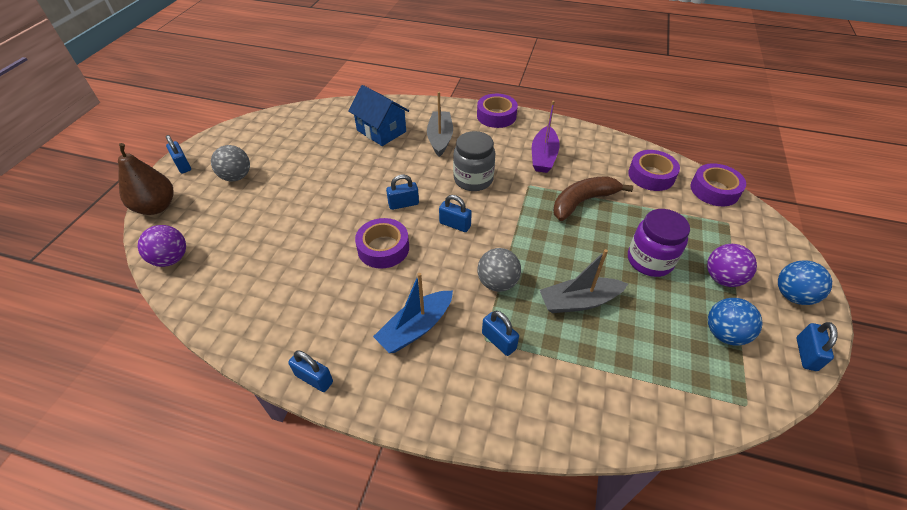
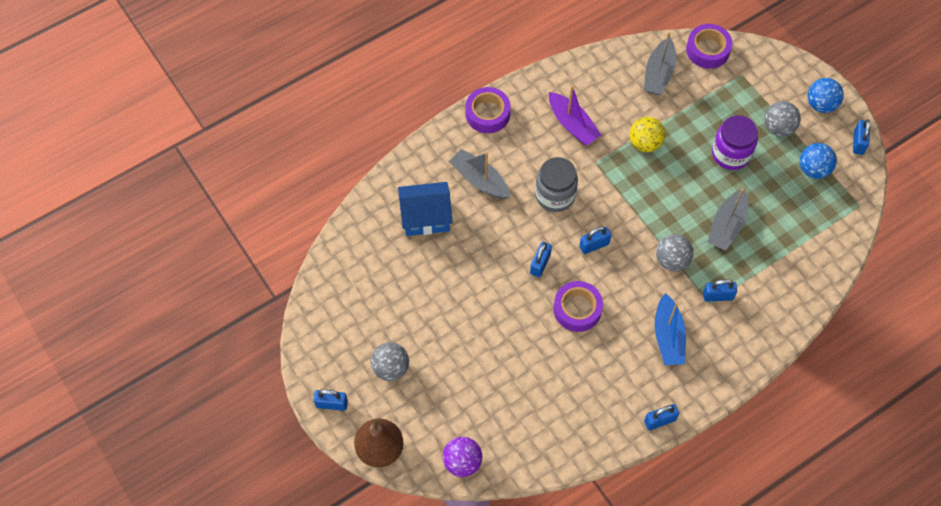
camera: 50 degrees left, 15 degrees up
(583, 202) = (645, 143): brown banana -> yellow ball
(651, 175) = (658, 74): purple tape -> grey boat
(722, 278) = (778, 128): purple ball -> grey ball
(806, 354) = (858, 143): blue padlock -> blue padlock turned 45 degrees clockwise

